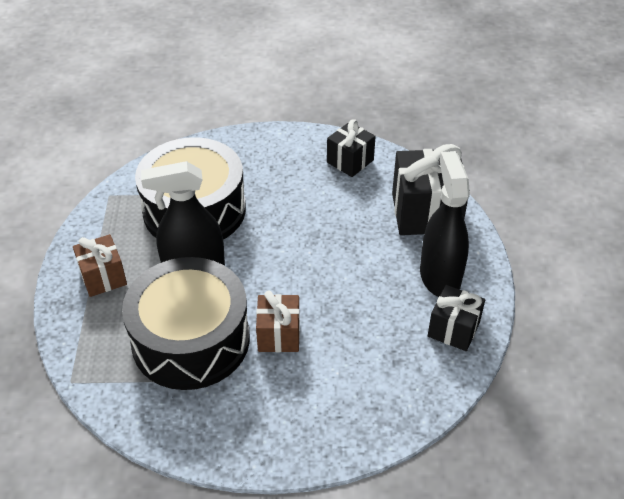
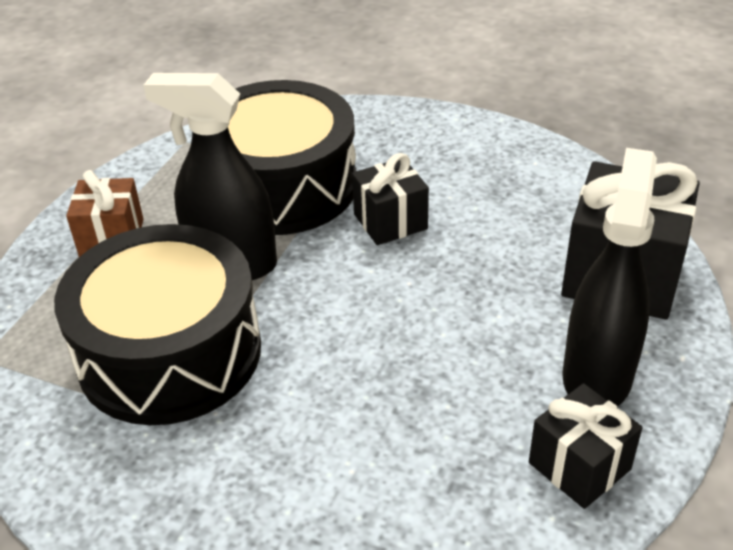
camera: 25 degrees right, 5 degrees down
(279, 335) = (296, 385): brown gift -> none
(350, 161) = (538, 176): black gift -> black gift (390, 221)

